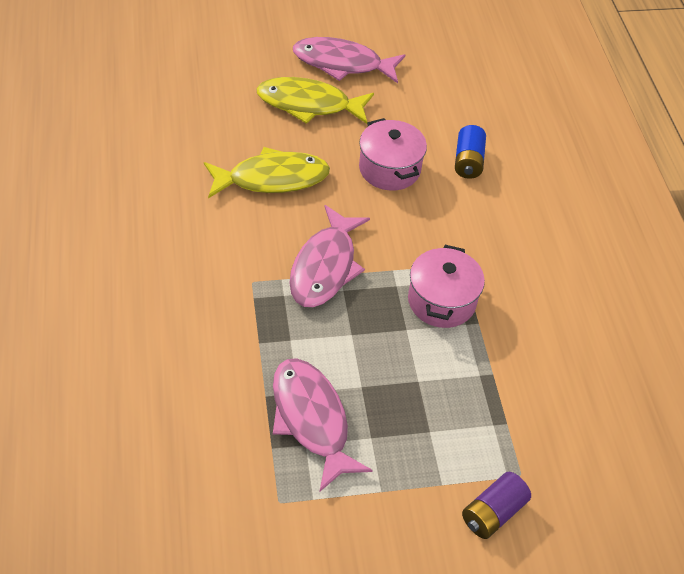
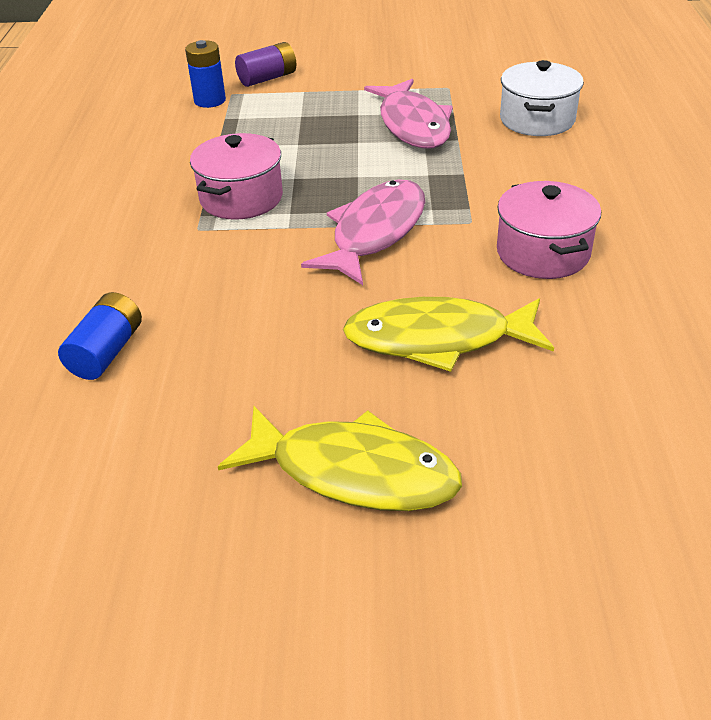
camera: 165 degrees left, 10 degrees down
(184, 435) = (537, 120): none -> white pot
(342, 63) = (256, 576): pink fish -> none
(389, 169) = (242, 346): pink pot -> pink pot (543, 253)
(538, 458) = (210, 100): none -> blue battery

